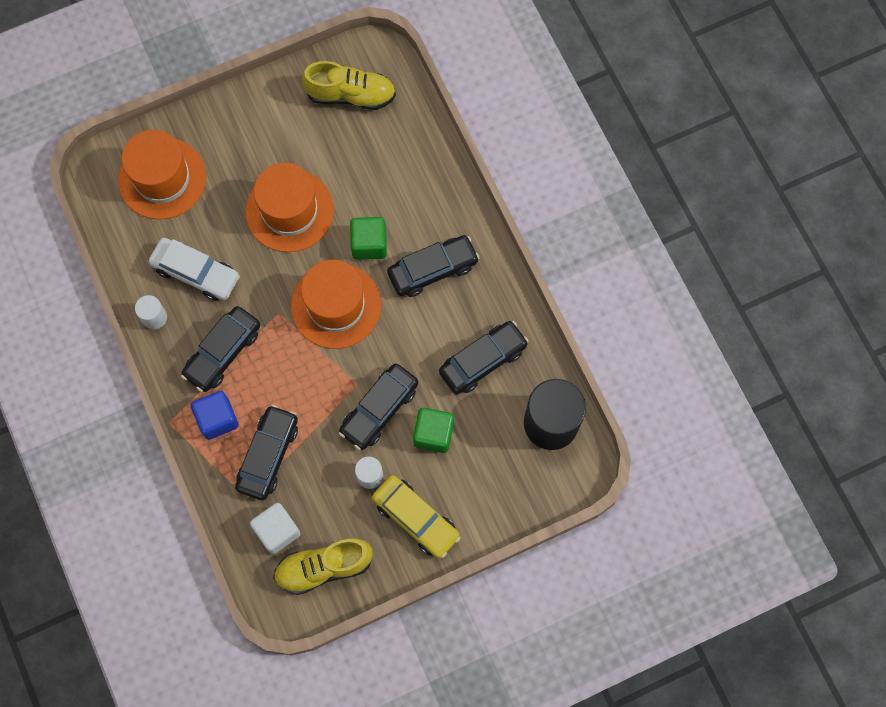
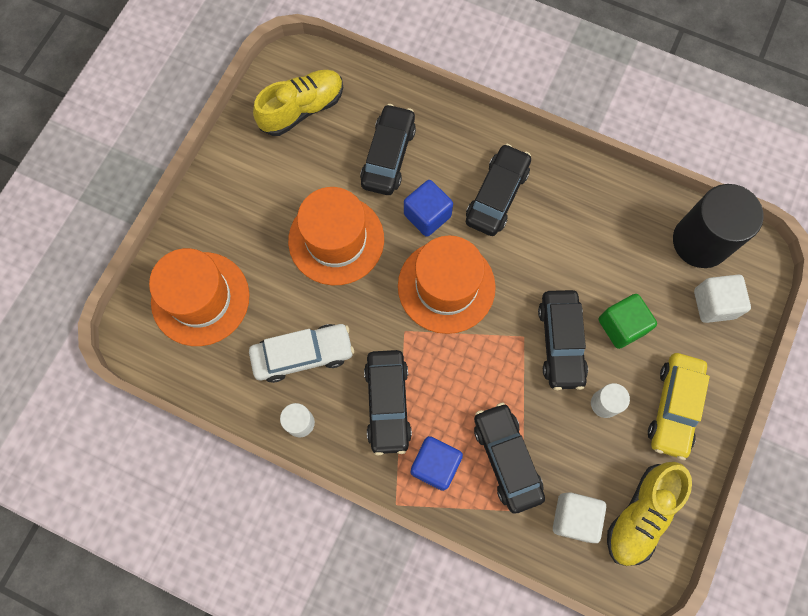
camera: 40 degrees left, 0 degrees up
(369, 244) = (427, 215): green cube -> blue cube
(416, 518) = (673, 407): yellow car -> yellow car turned 105 degrees clockwise
(483, 361) = (603, 235): black car -> black car (388, 156)
(516, 474) = (714, 304): none -> white cube

